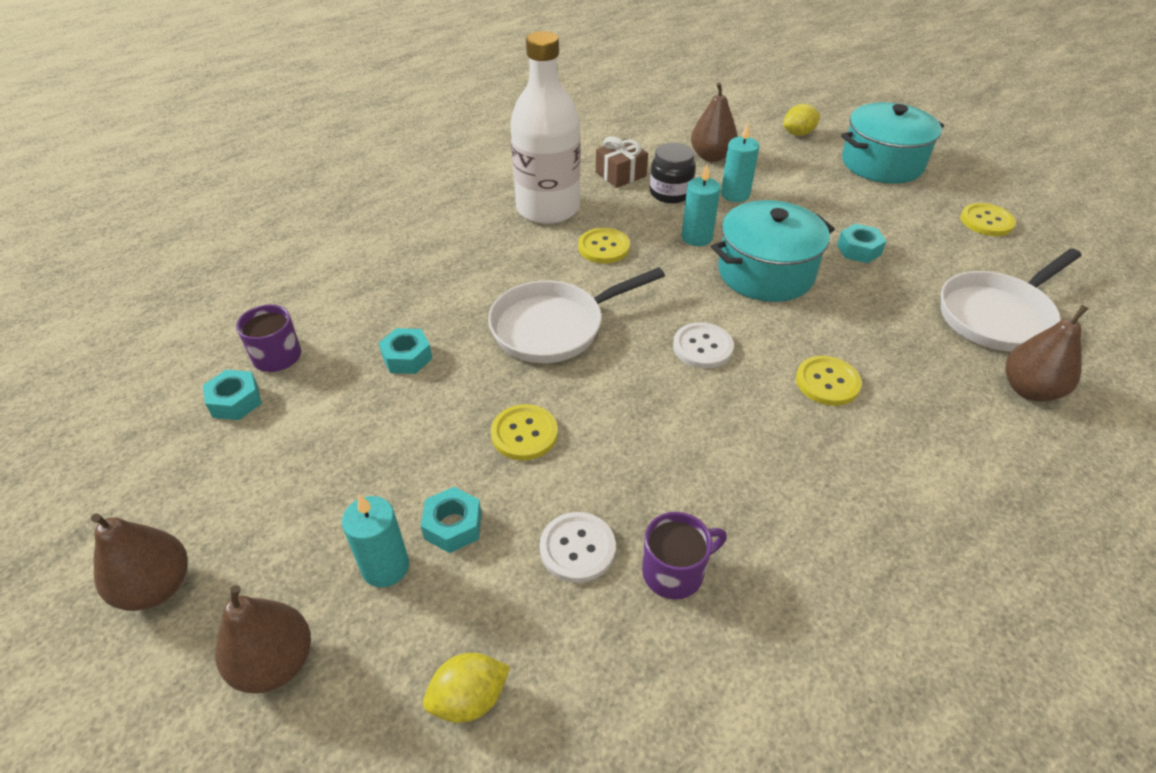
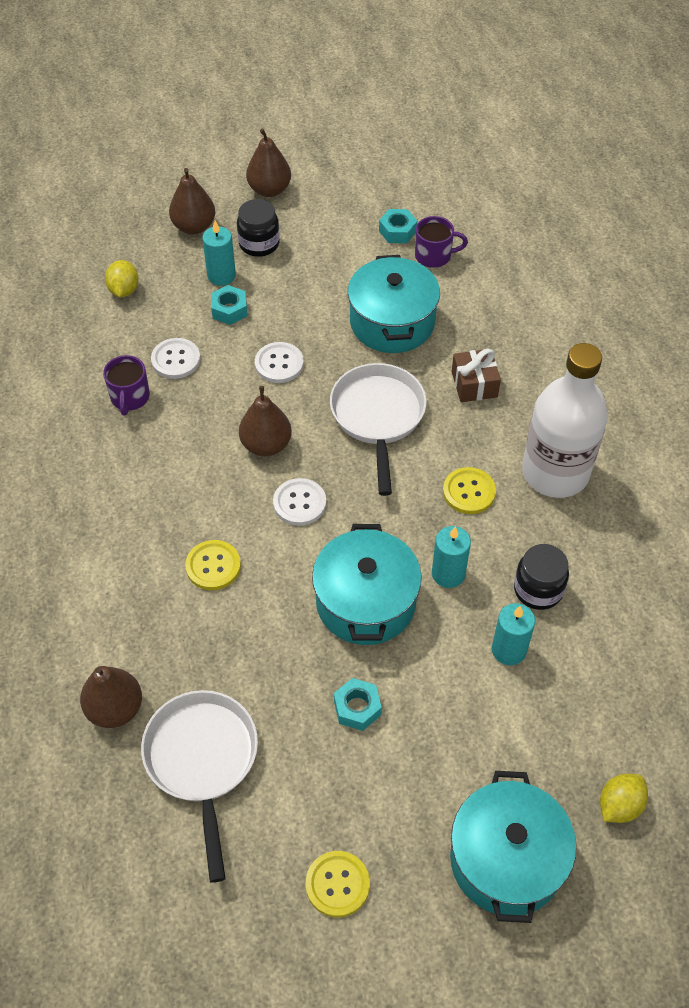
camera: 115 degrees right, 10 degrees up
(298, 547) = (259, 244): none -> black jar
(407, 357) = (392, 322): turquoise nut -> turquoise pot
(524, 434) = (279, 364): yellow button -> white button
(620, 174) = (596, 561): brown gift -> brown gift (474, 384)
(711, 156) = (600, 670): brown pear -> brown pear (266, 445)
(798, 134) = (619, 805): yellow lemon -> yellow lemon turned 45 degrees clockwise

